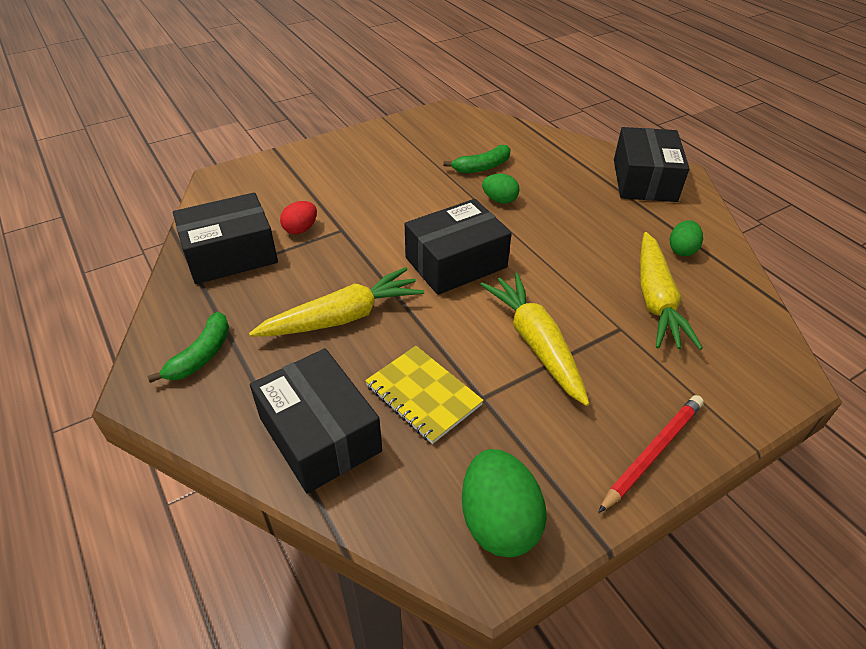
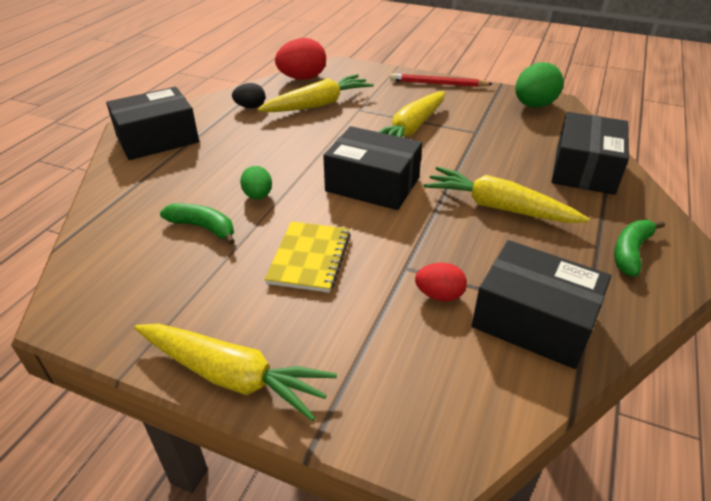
camera: 125 degrees left, 5 degrees down
(201, 355) = (630, 252): green banana -> green banana turned 45 degrees counterclockwise
(341, 142) = (232, 376): none -> yellow carrot
(423, 395) = (505, 149): yellow notebook -> yellow notebook (309, 258)
(681, 250) = (250, 107): green egg -> black egg
(750, 320) = (302, 78): none -> red egg

